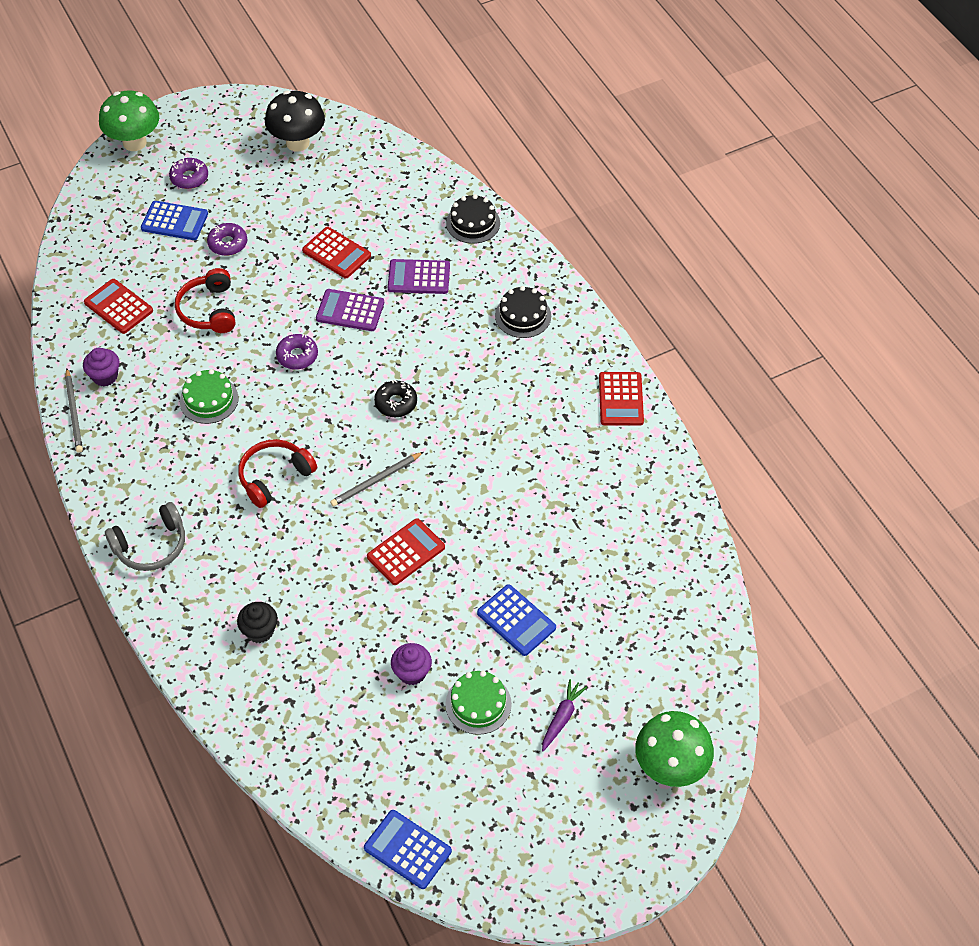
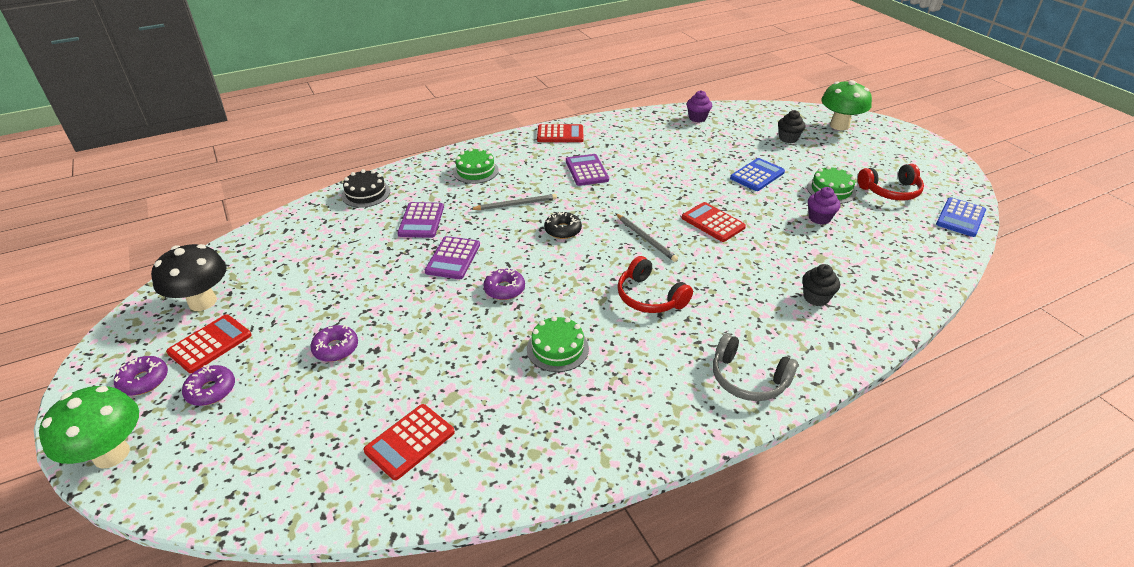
camera: 90 degrees left, 15 degrees down
(74, 413) = (576, 470): grey pencil -> grey pencil (515, 204)
(105, 376) = (520, 444): purple cupcake -> purple cupcake (697, 118)
(151, 546) = (748, 379): grey headphones -> grey headphones turned 150 degrees clockwise
(174, 221) = (281, 398): blue calculator -> none
(205, 136) = (144, 380): none -> purple donut
(209, 310) = (432, 357): red headphones -> red headphones (890, 191)
(336, 253) = (376, 269): red calculator -> red calculator (210, 344)
(523, 316) = (475, 171): black cake -> green cake
(526, 427) = (587, 170): none -> purple calculator
(562, 718) = (825, 159): purple carrot -> none
(623, 682) = (788, 138): none -> black cupcake

